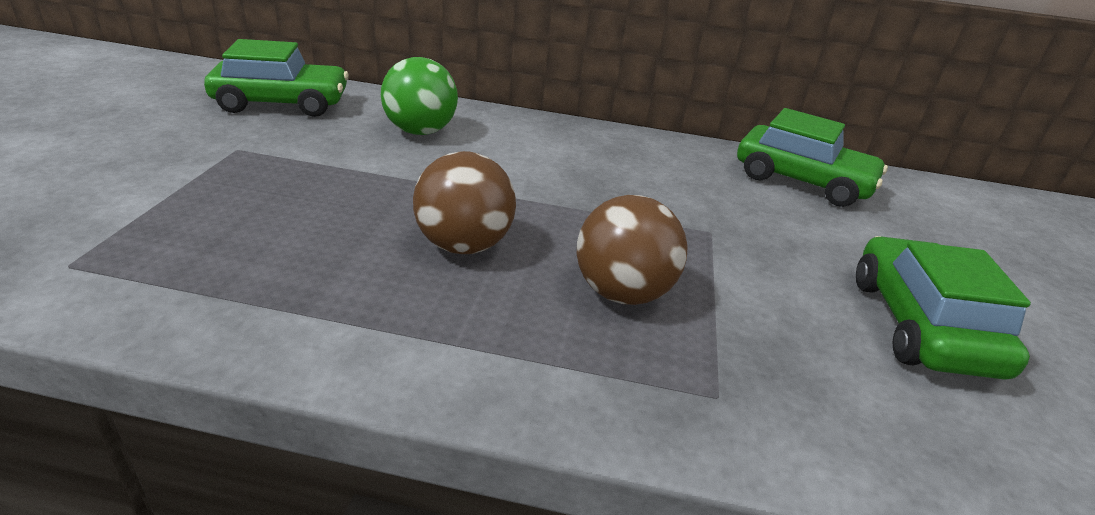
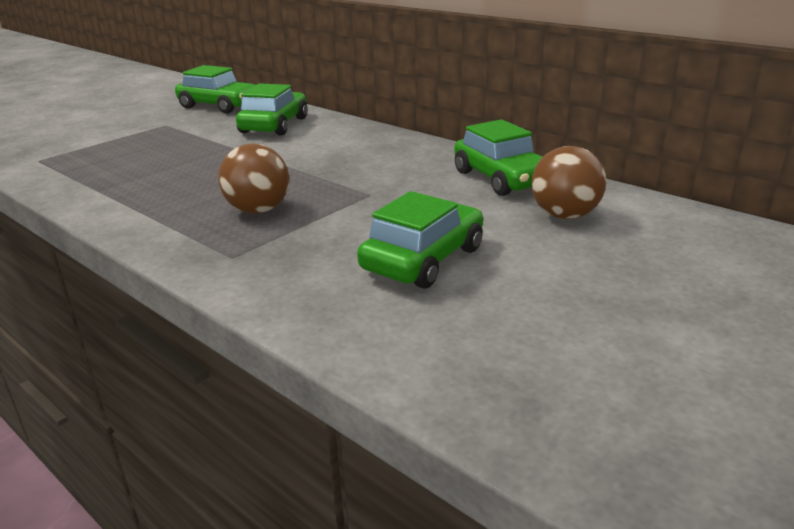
camera: 35 degrees right, 5 degrees down
(420, 131) = (274, 125): green ball -> green car
(464, 245) = (209, 178): brown ball -> brown ball (564, 215)

